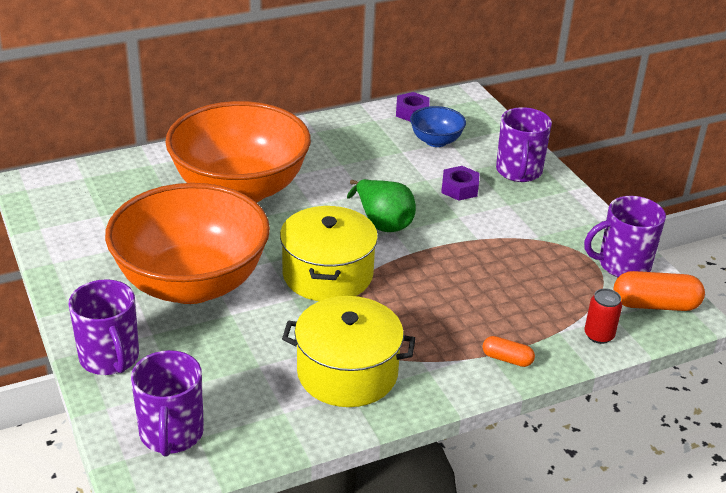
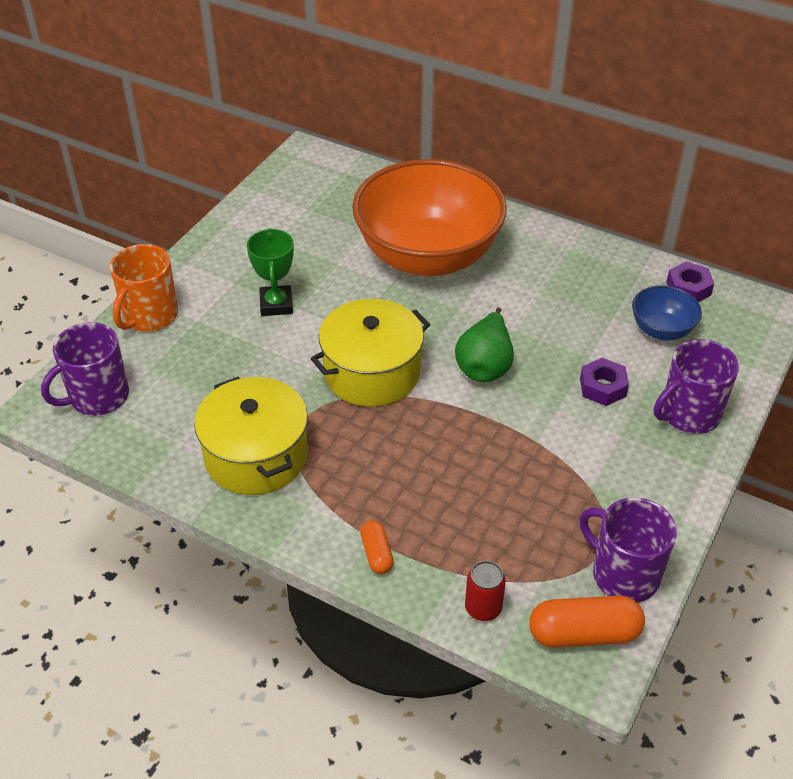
camera: 55 degrees right, 10 degrees up
(110, 358) = (149, 316): purple mug -> orange mug
(191, 283) = (276, 304): orange bowl -> green trophy
(655, 305) = (584, 633): orange capsule -> orange capsule turned 60 degrees counterclockwise

